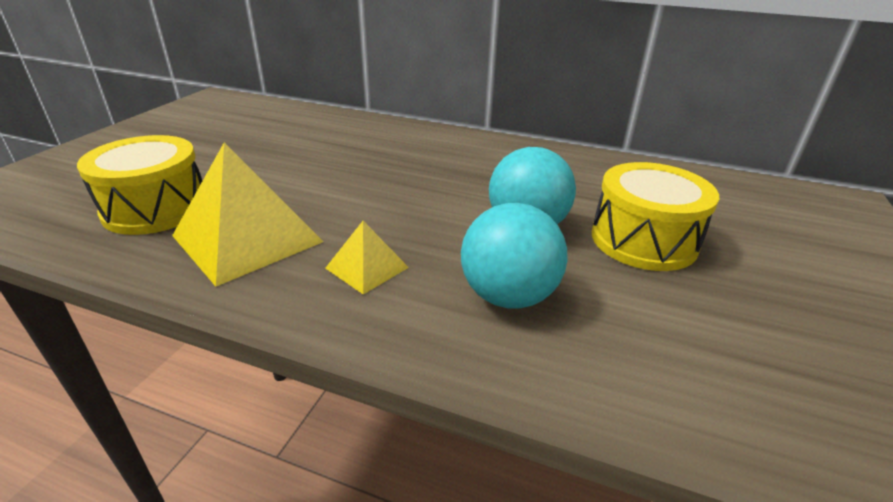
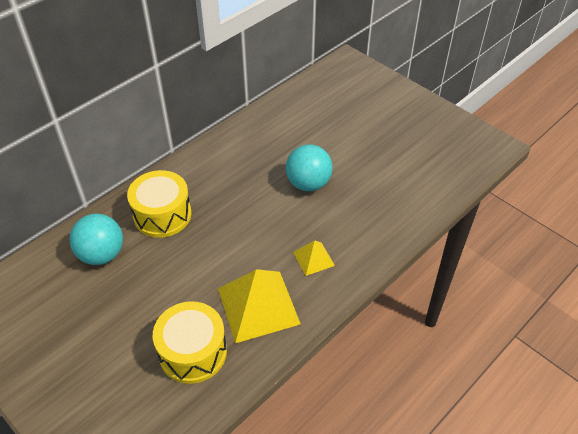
camera: 65 degrees left, 15 degrees up
(508, 296) = (360, 214): turquoise ball -> turquoise ball (102, 254)
(643, 240) = (341, 148): yellow drum -> yellow drum (162, 215)

